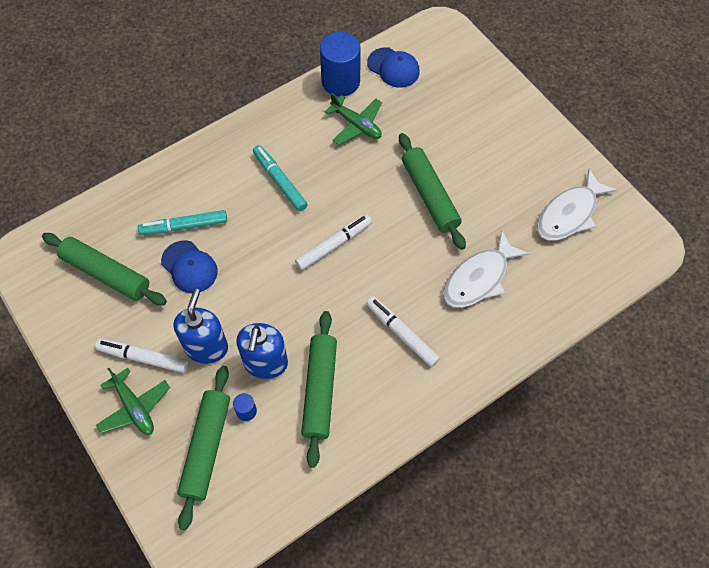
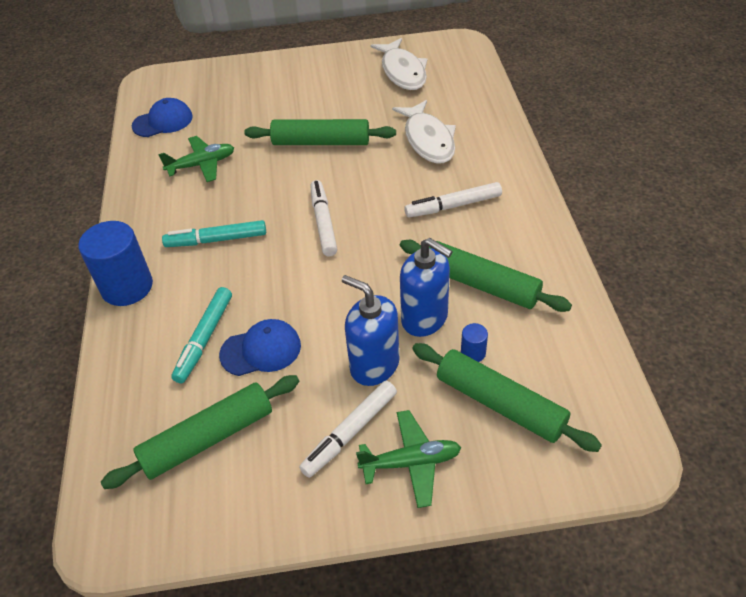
camera: 60 degrees left, 15 degrees down
(340, 81) = (142, 160): blue cylinder -> blue cylinder (127, 287)

